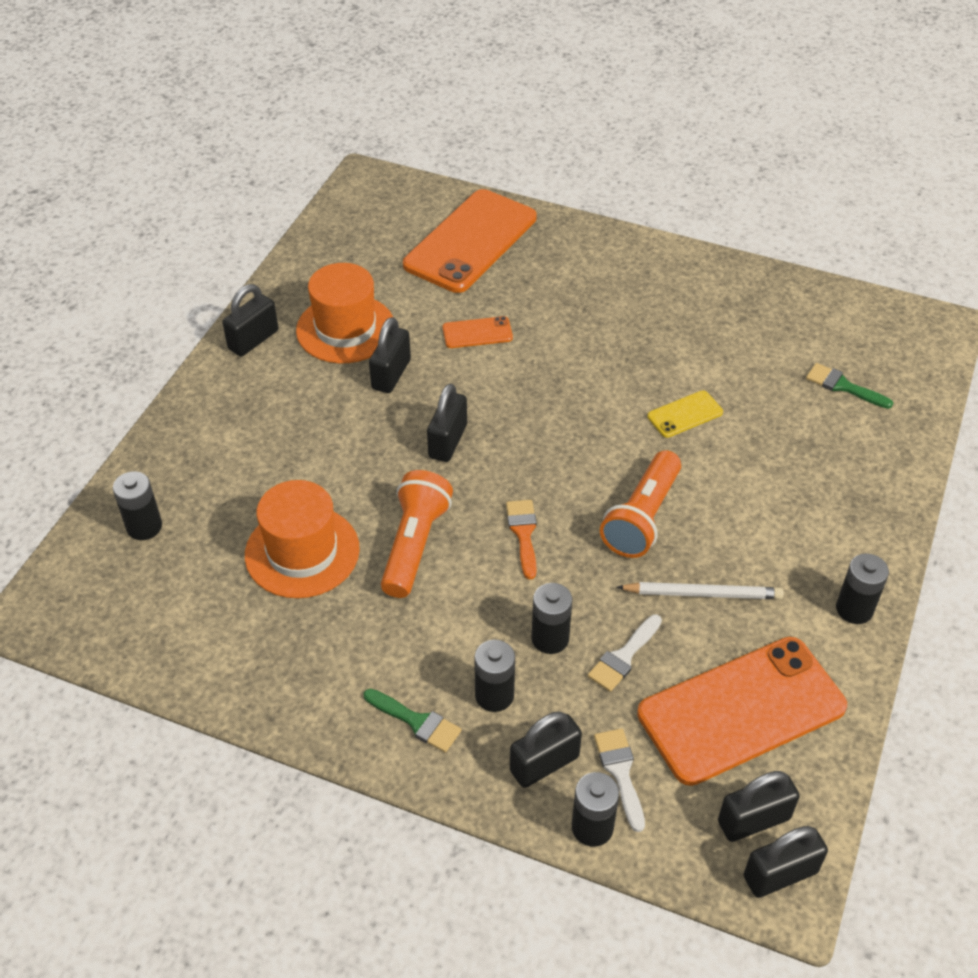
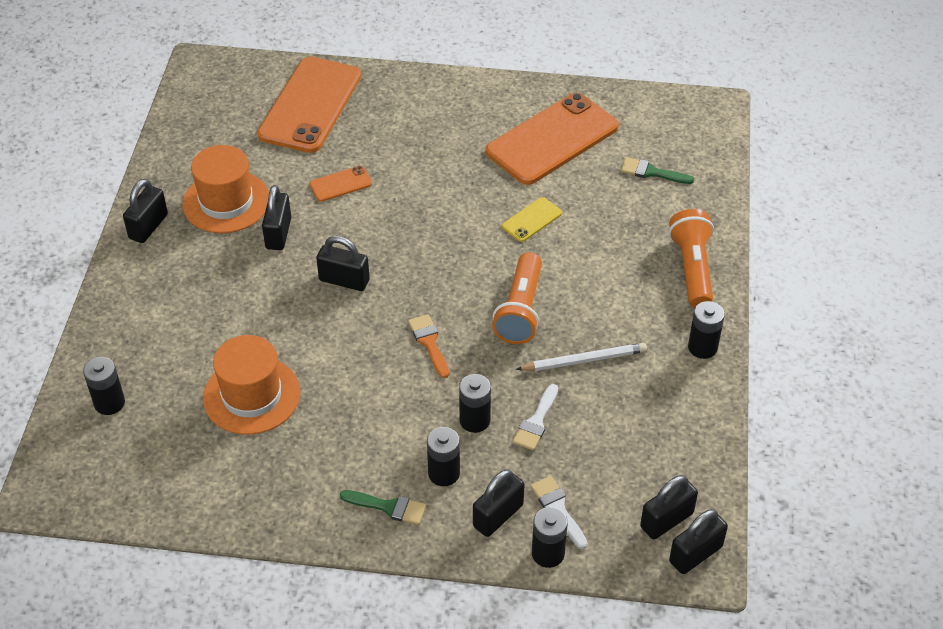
camera: 15 degrees left, 0 degrees up
(414, 544) = (343, 370): orange flashlight -> orange flashlight (692, 268)
(448, 441) = (344, 280): black padlock -> black padlock turned 75 degrees counterclockwise
(741, 710) = (637, 442): orange phone -> orange phone (552, 139)

